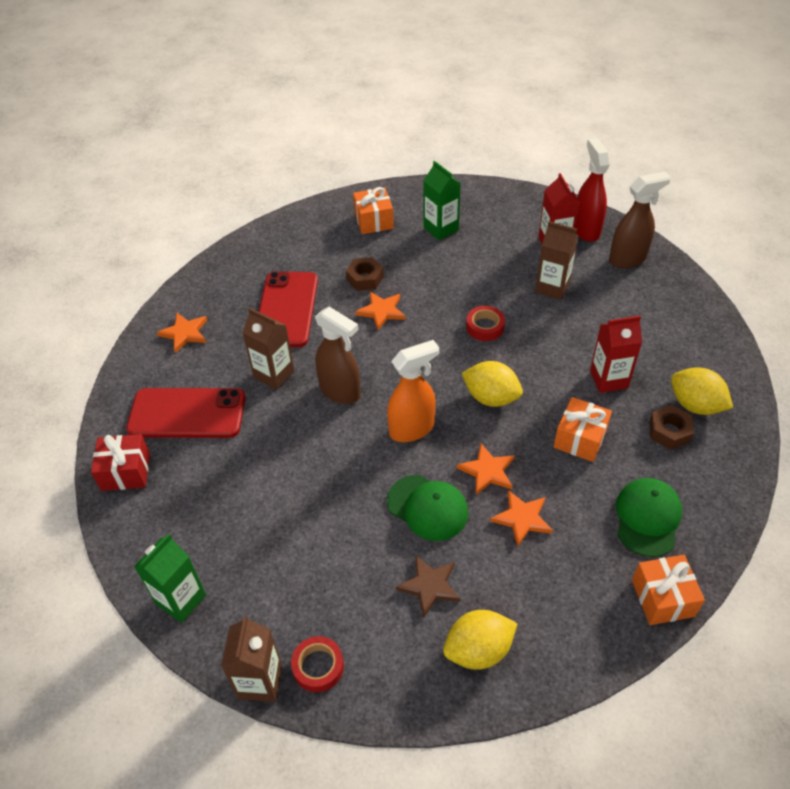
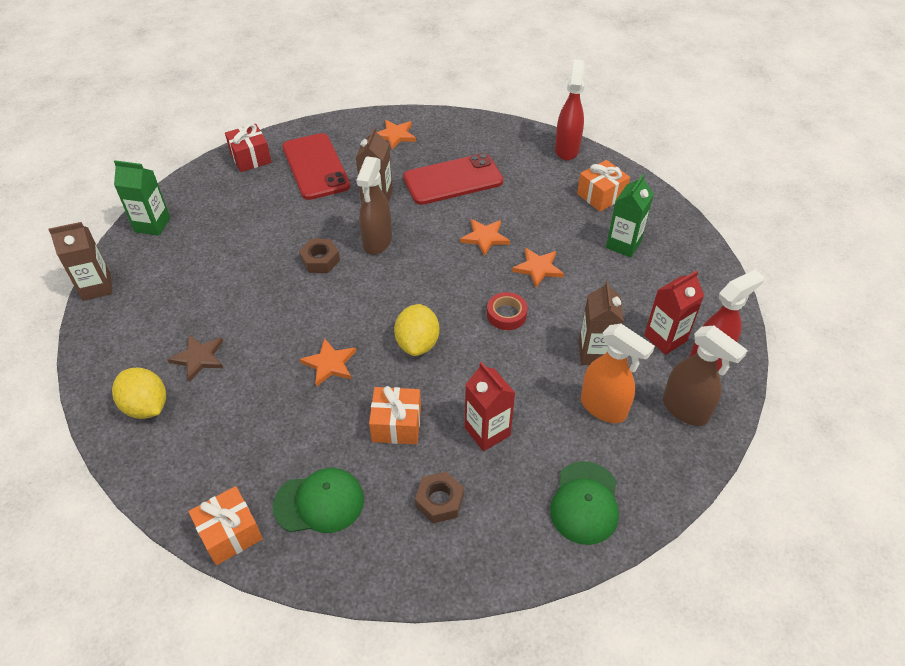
camera: 65 degrees right, 0 degrees up
(298, 220) = (567, 149): none -> red spray bottle
(318, 666) = (114, 314): red tape -> none
(365, 278) = (520, 214): brown nut -> brown nut (320, 260)
(412, 429) = (356, 299): orange spray bottle -> orange spray bottle (603, 408)
(427, 507) = (276, 334): green cap -> green cap (585, 503)
(522, 518) = (286, 402): orange star -> orange star (538, 268)
(695, 405) = (488, 519): yellow lemon -> none

